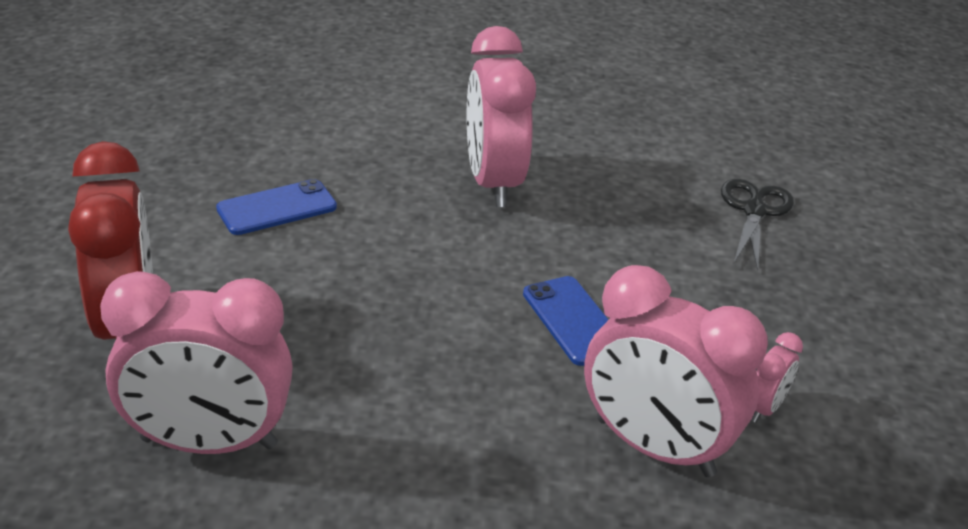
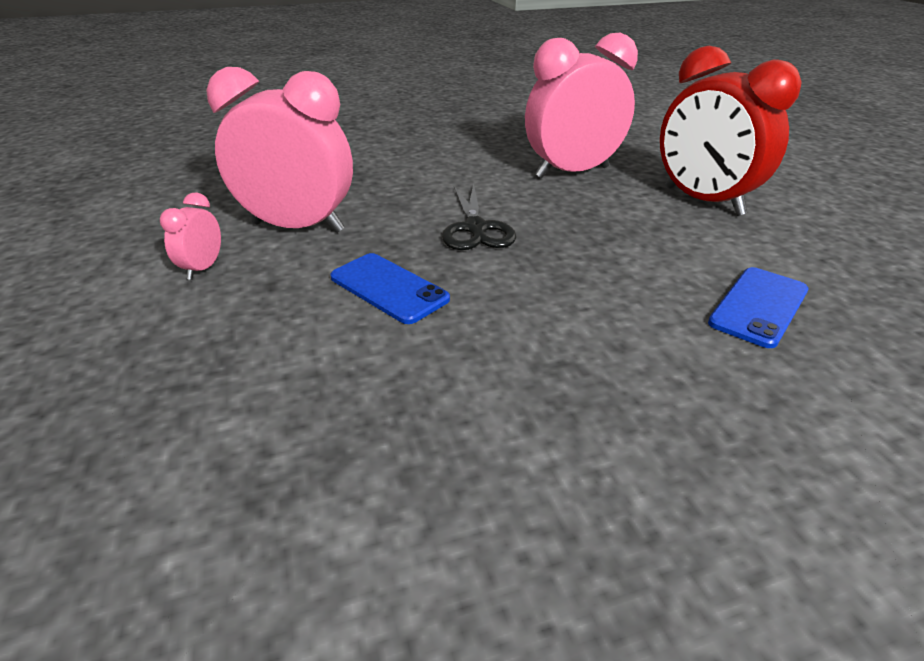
camera: 160 degrees right, 0 degrees up
(493, 182) = (587, 431): pink clock -> none
(754, 211) = (145, 536): black scissors -> black scissors (475, 228)

